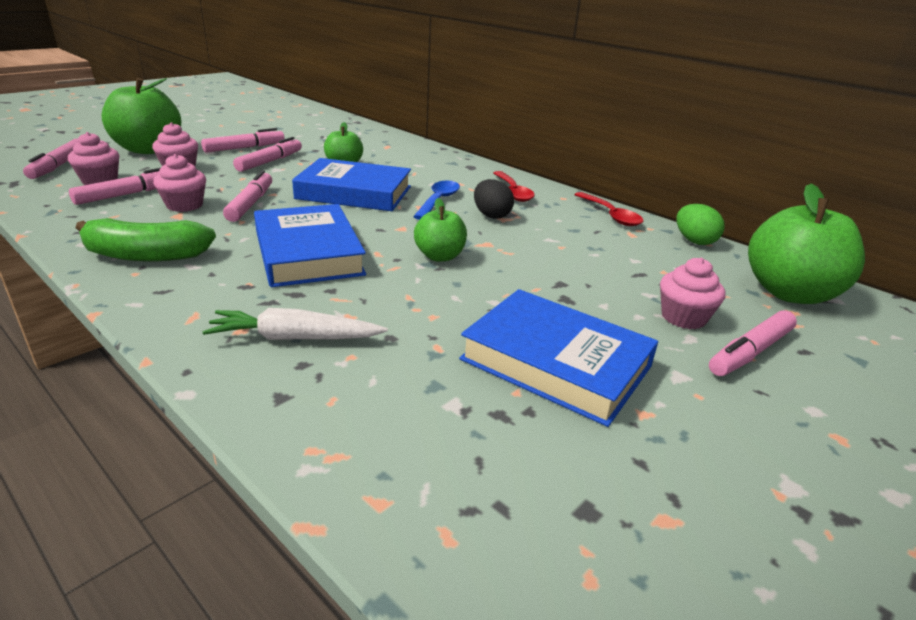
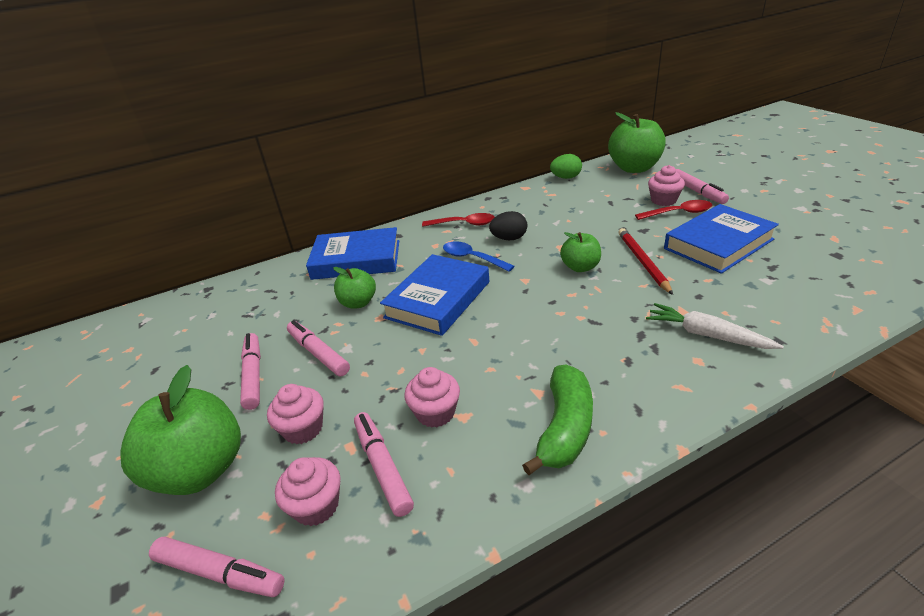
camera: 65 degrees left, 5 degrees up
(251, 204) = (446, 364): pink marker -> none
(295, 338) = (707, 335): white carrot -> white carrot turned 105 degrees clockwise
(308, 253) = (568, 328): blue book -> blue book (356, 259)
(469, 297) = (643, 262): none -> red pencil
(610, 215) = (520, 195): red spoon -> red spoon (679, 213)

